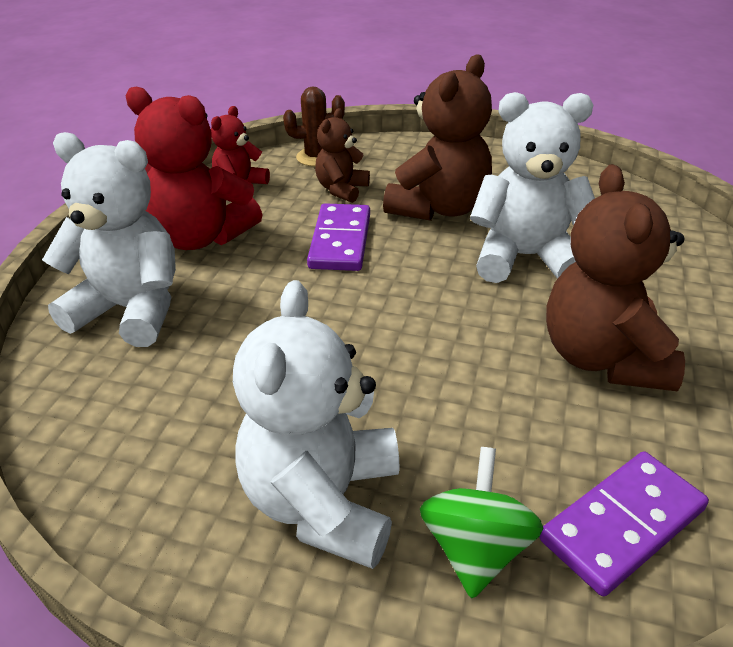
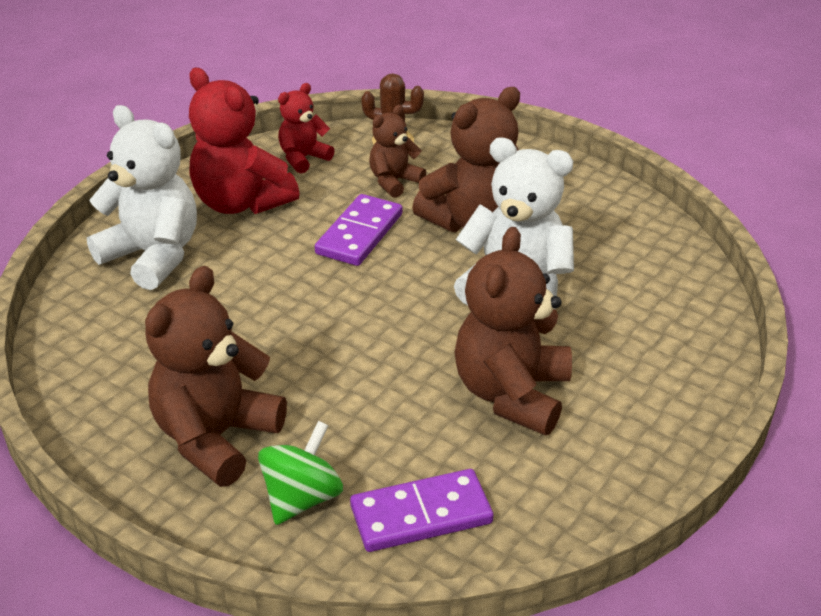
camera: 20 degrees right, 0 degrees up
(323, 502) = (216, 437): white teddy bear -> brown teddy bear

